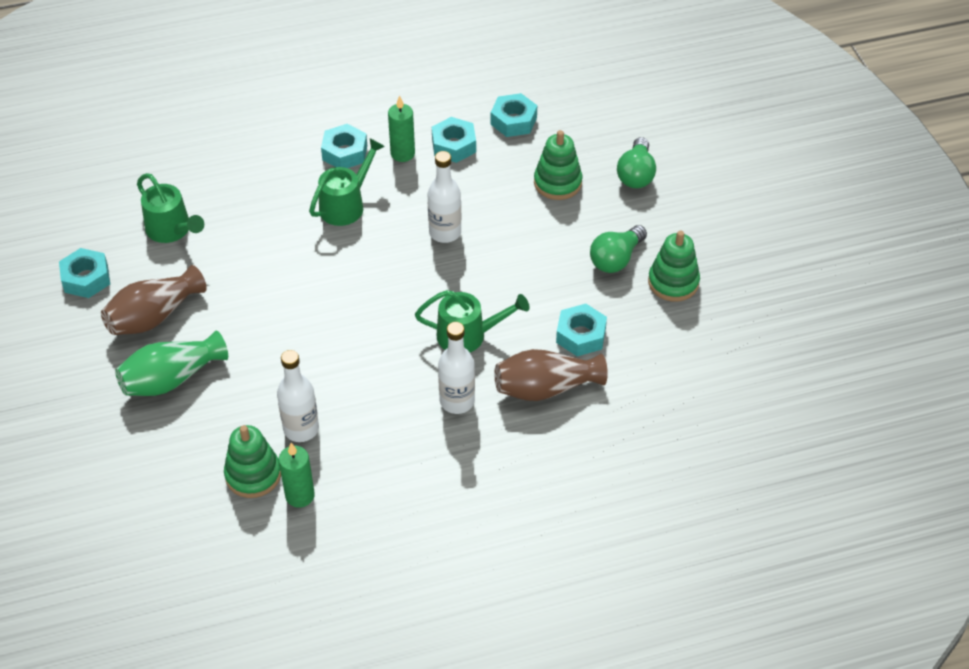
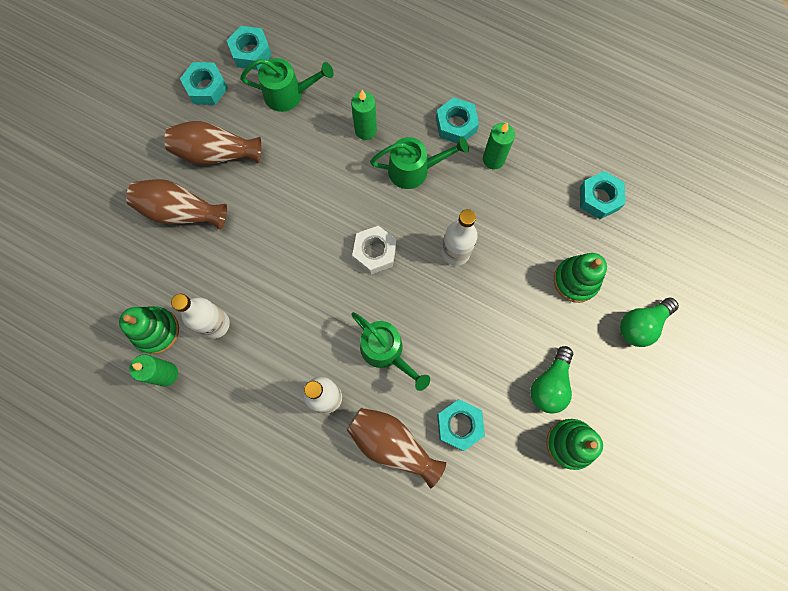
camera: 45 degrees right, 25 degrees up
(171, 379) = (181, 211): green vase -> brown vase
(172, 230) = (289, 94): green watering can -> green watering can turned 90 degrees counterclockwise
(272, 208) = (365, 130): none -> green candle
(379, 280) = (374, 252): none -> white nut
(454, 145) = (535, 183): turquoise nut -> turquoise nut (251, 52)
(616, 259) = (549, 384): green light bulb -> green light bulb turned 60 degrees counterclockwise

